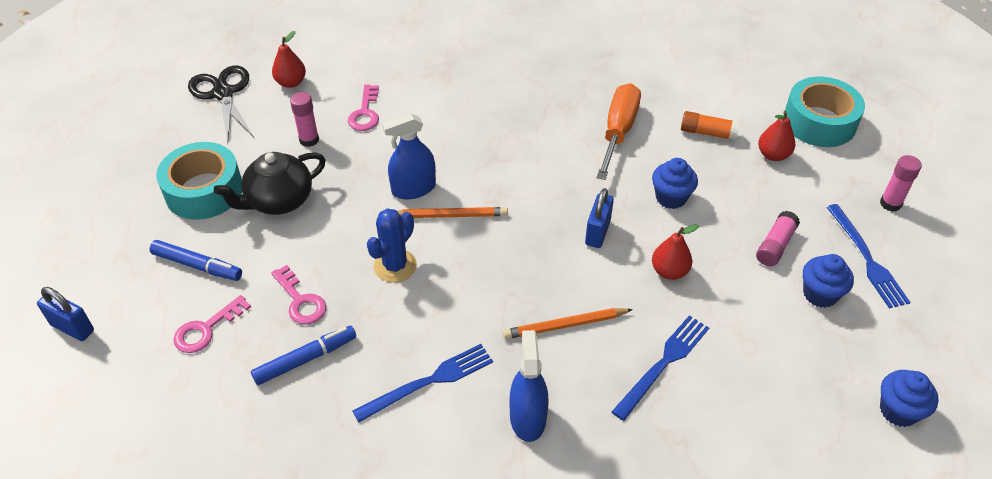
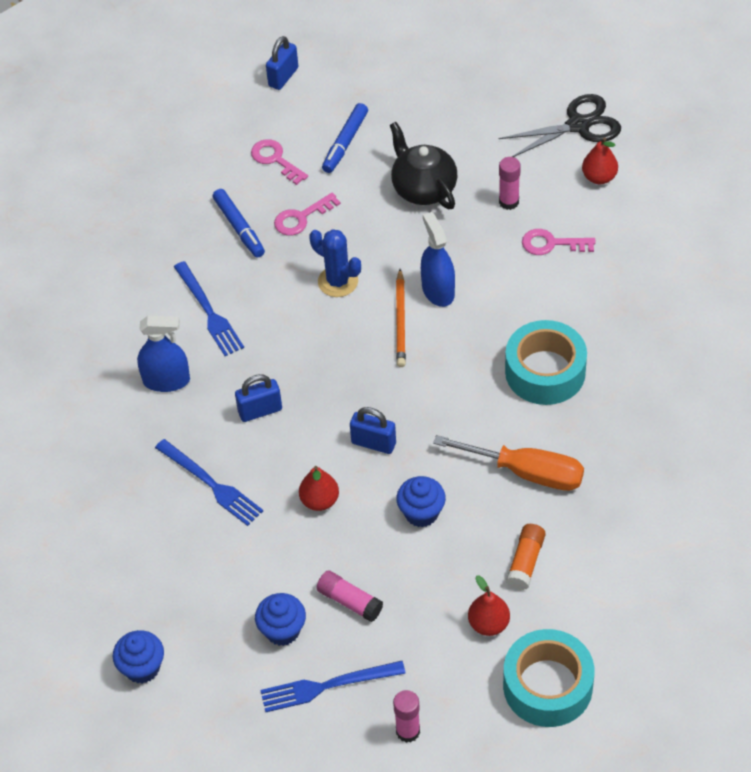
camera: 95 degrees right, 5 degrees up
(204, 191) = (437, 132): turquoise tape -> turquoise tape (545, 371)
(565, 325) = (260, 411): orange pencil -> blue padlock

